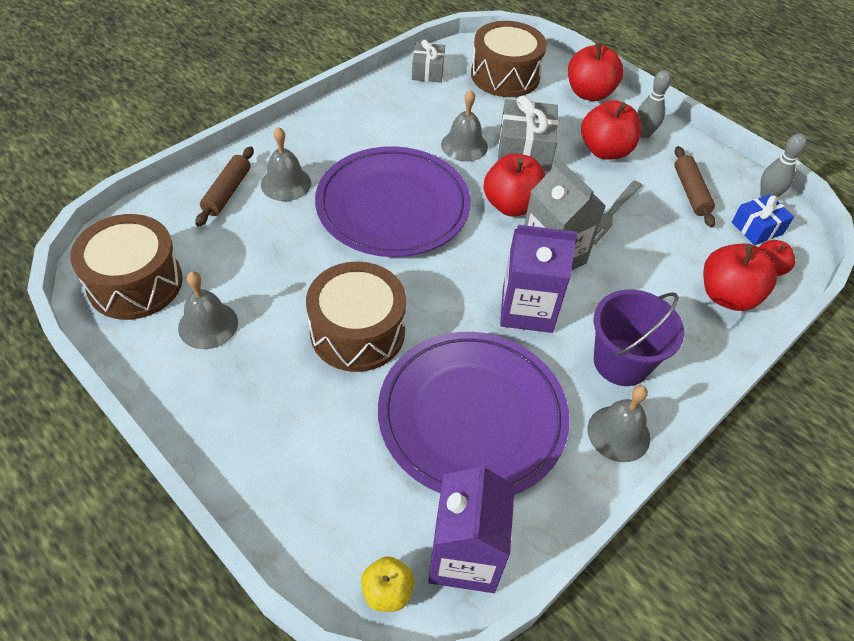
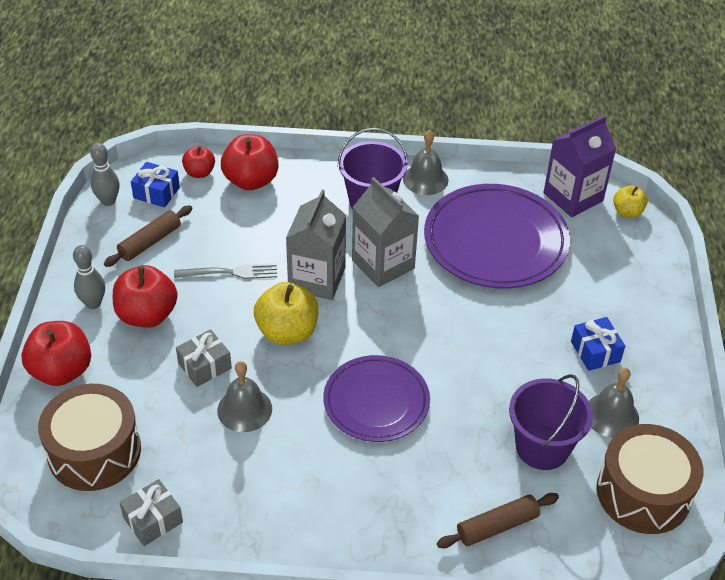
camera: 130 degrees left, 5 degrees down
(243, 261) = (542, 447): none -> purple bucket
(270, 373) = (595, 351): none -> blue gift
(286, 183) = (438, 494): grey bell -> none
(357, 332) = (511, 333): brown drum -> none
(393, 206) = (376, 402): purple plate -> purple plate, size x0.65
(512, 205) = (287, 332): red apple -> yellow apple
(524, 150) = (204, 366): grey gift -> grey gift, size x0.62
(527, 309) = (383, 264): purple carton -> grey carton

